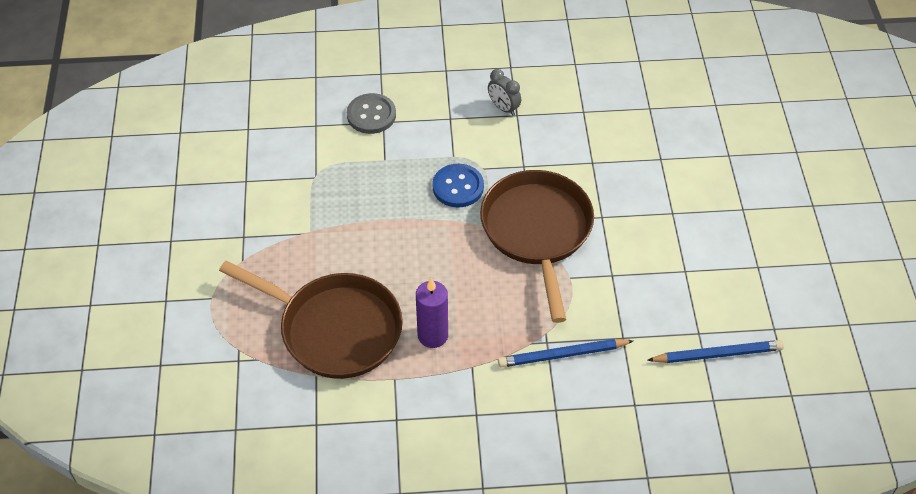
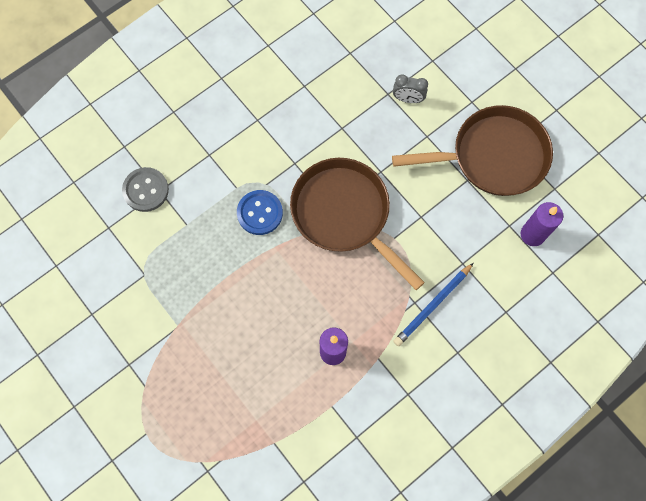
camera: 35 degrees left, 20 degrees up
(334, 329) = (258, 395): brown pan -> brown pan (493, 156)
(503, 108) = (243, 119): grey clock -> grey clock (408, 99)
(717, 354) = (532, 234): blue pencil -> purple candle

